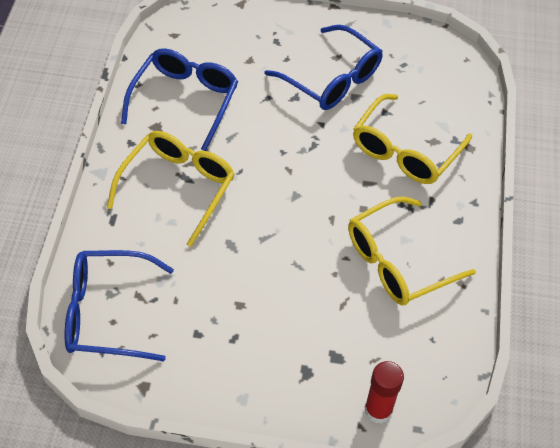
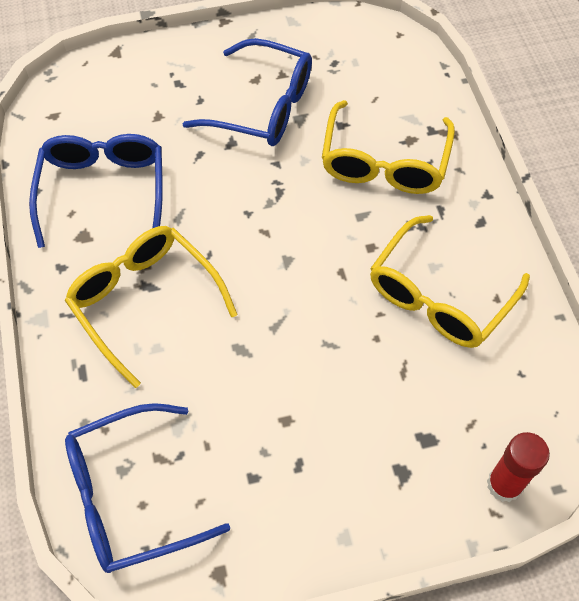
camera: 20 degrees left, 5 degrees up
(178, 187) = (144, 301): yellow glasses -> yellow glasses turned 45 degrees counterclockwise

